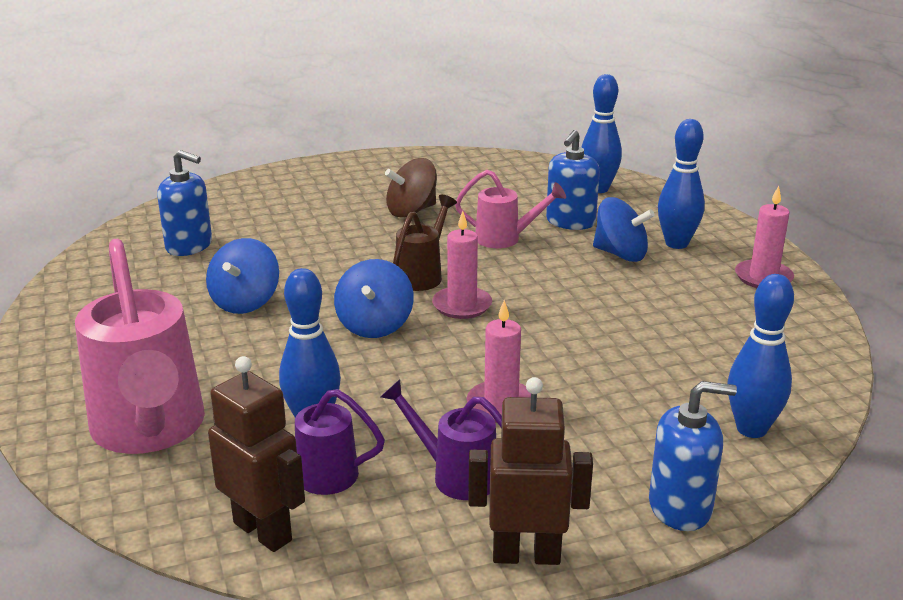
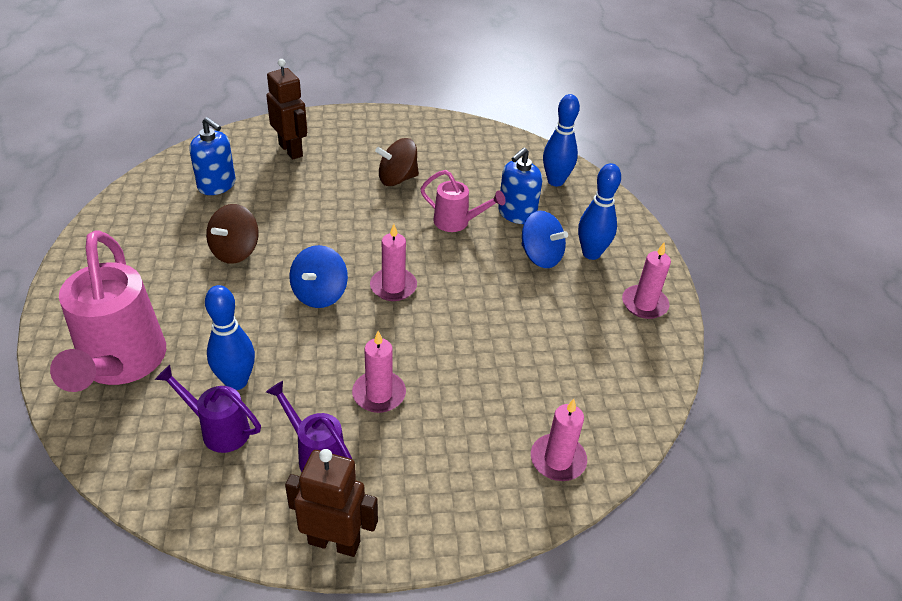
camera: 10 degrees right, 15 degrees up
(245, 302) = (235, 251): blue spinning top -> brown spinning top
(263, 531) = (162, 476): brown robot -> brown robot (291, 150)
(422, 275) = (377, 249): brown watering can -> none
(680, 507) = (467, 524): blue soap dispenser -> none
(751, 429) = (558, 460): blue bowling pin -> pink candle

